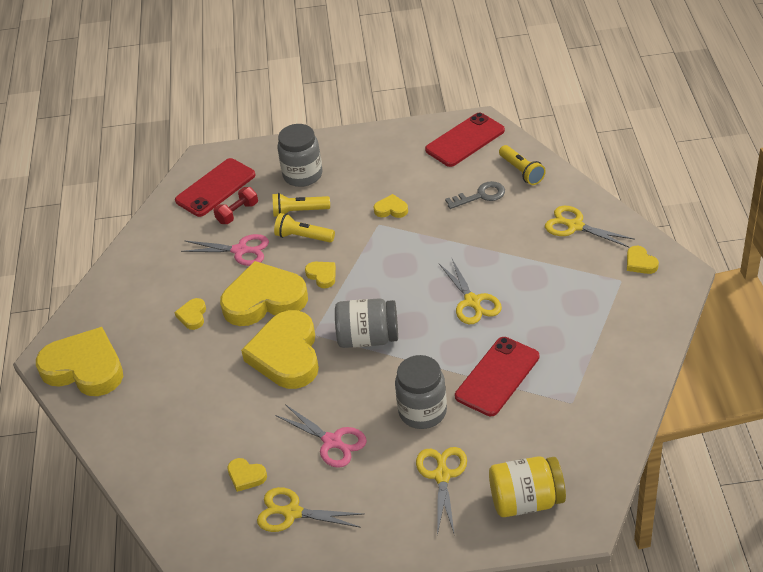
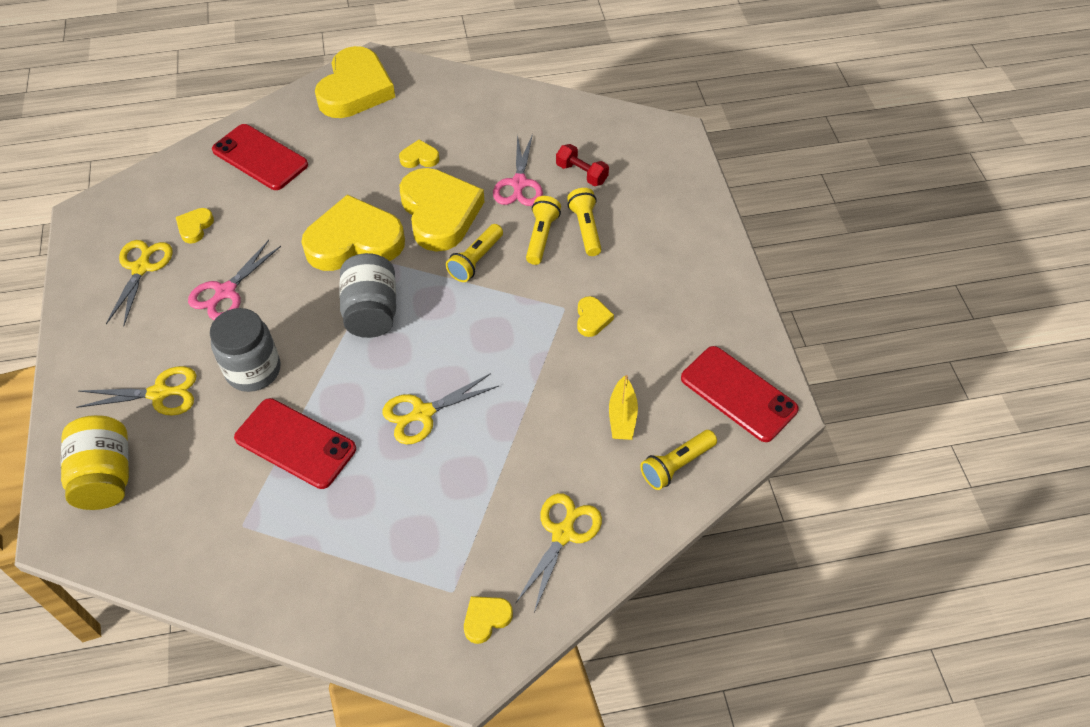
camera: 80 degrees right, 10 degrees up
(215, 188) = (624, 149): red phone -> red phone (260, 157)
(302, 175) = (652, 225): grey jar -> none
(322, 275) = (475, 260): yellow heart -> yellow flashlight
(480, 196) = (622, 416): grey key -> yellow boat

